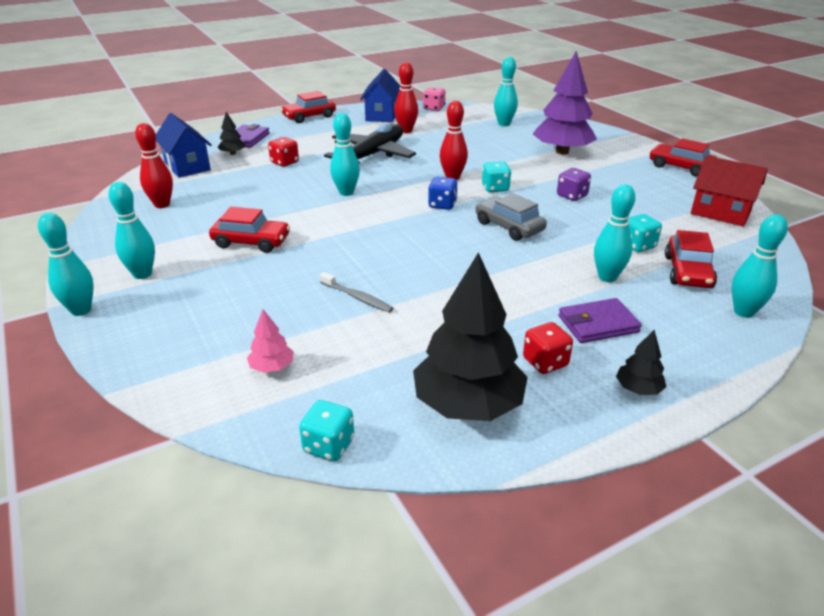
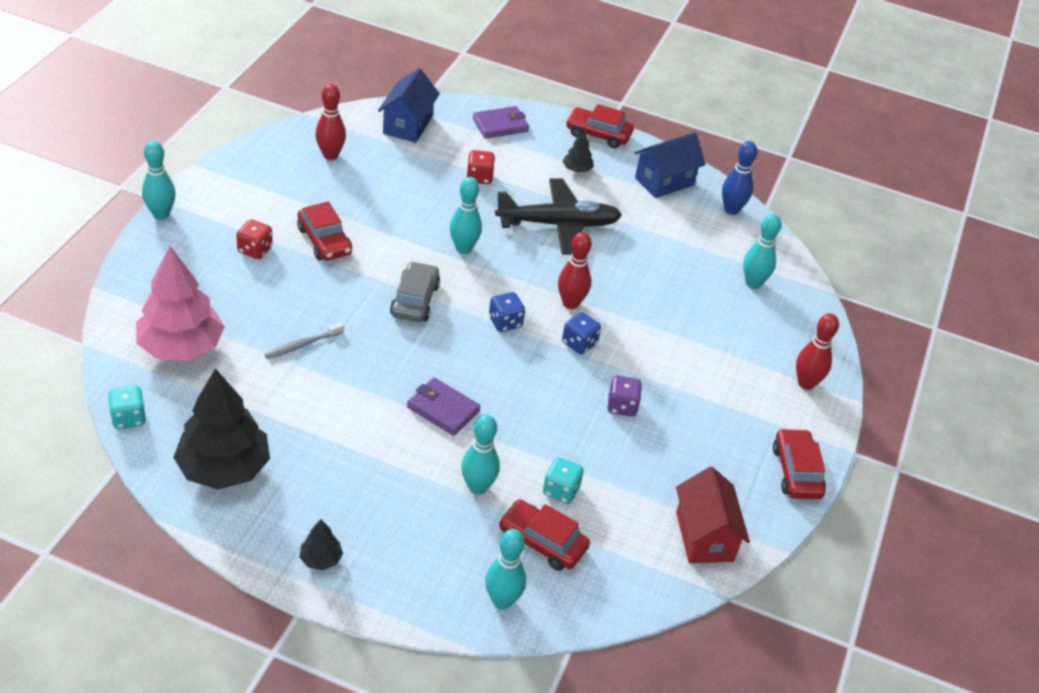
camera: 45 degrees right, 10 degrees up
(142, 274) = (227, 213): turquoise bowling pin -> none
(233, 153) = (461, 135): black tree -> black tree (577, 169)
(272, 367) = (181, 347): pink tree -> pink tree, size x2.28
(357, 297) = (302, 345): grey toothbrush -> grey toothbrush turned 60 degrees clockwise
(406, 130) = (645, 218): red bowling pin -> red bowling pin (806, 383)
(434, 108) = (731, 210): pink dice -> blue bowling pin
(495, 188) = (579, 343): turquoise dice -> blue dice
(509, 227) = (508, 385): grey car -> grey car (415, 300)
(545, 362) = (310, 492): red dice -> red dice (255, 250)
(562, 152) = (728, 359): purple tree -> none
(598, 324) = (393, 506): purple wallet -> purple wallet (443, 409)
(688, 272) = (542, 542): red car -> red car turned 60 degrees clockwise

